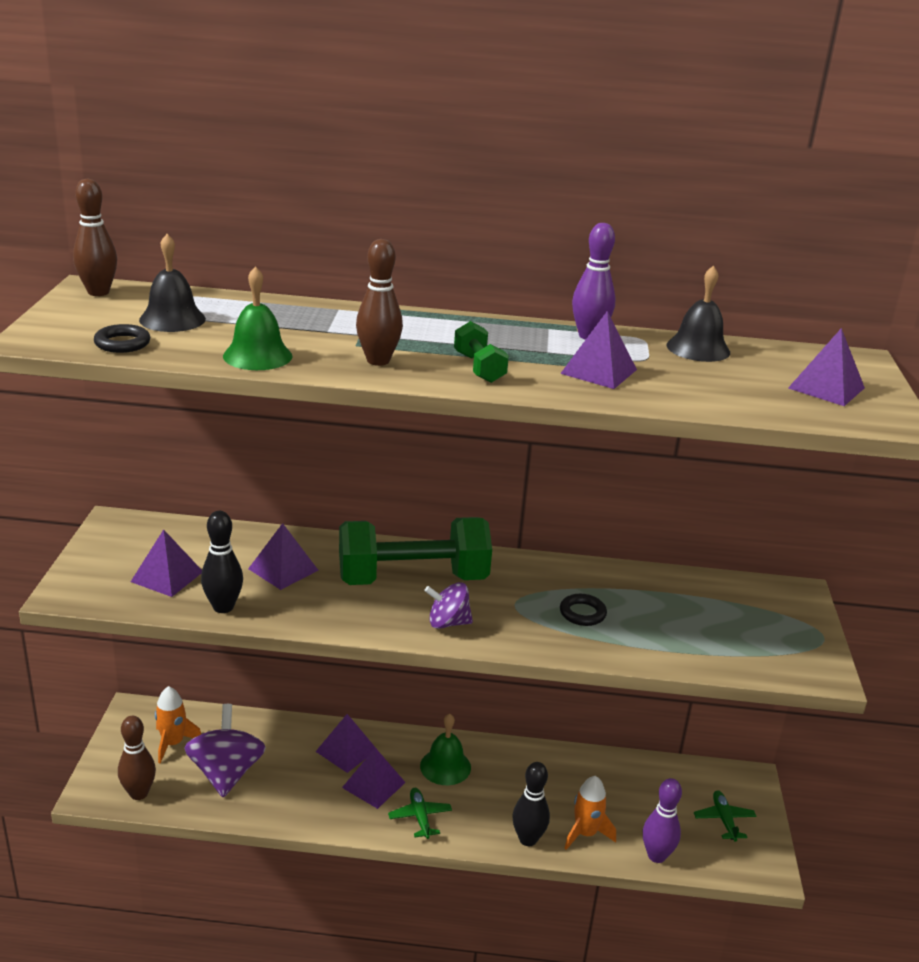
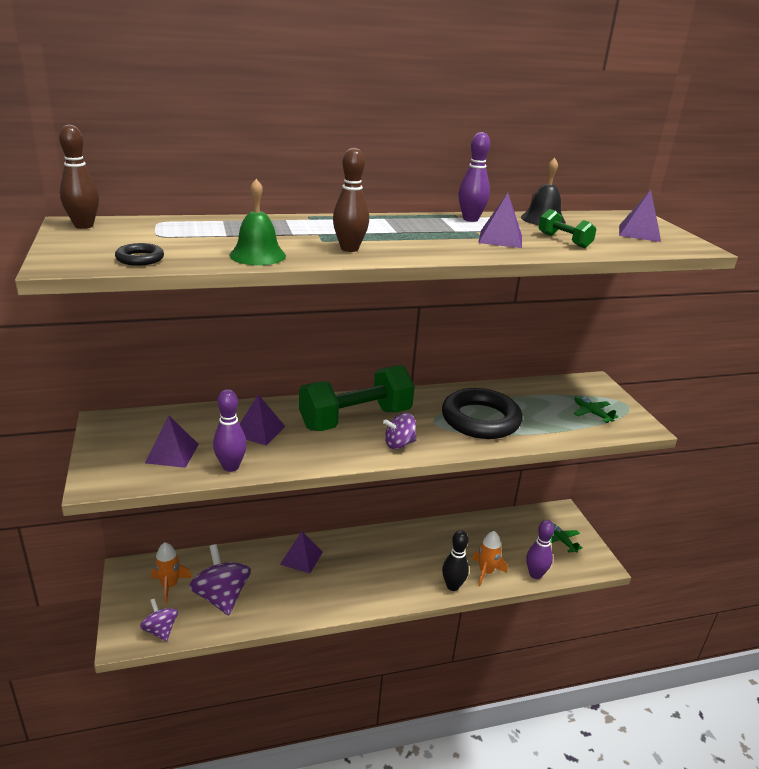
camera: 20 degrees left, 0 degrees up
(139, 793) = (160, 630): brown bowling pin -> purple spinning top
(172, 319) = (164, 238): black bell -> none
(223, 607) = (231, 467): black bowling pin -> purple bowling pin
(374, 785) = (332, 577): purple pyramid -> none
(420, 817) = (375, 590): green plane -> green plane (591, 413)
(445, 766) = (374, 551): green bell -> none
(479, 368) = (423, 245): green dumbbell -> green dumbbell (564, 241)
(582, 613) = (480, 419): black ring -> black ring, size x2.40

